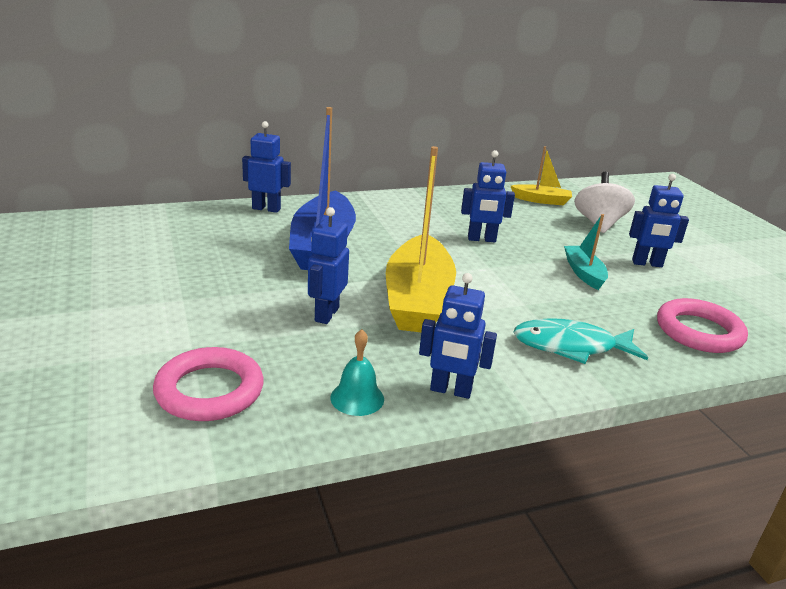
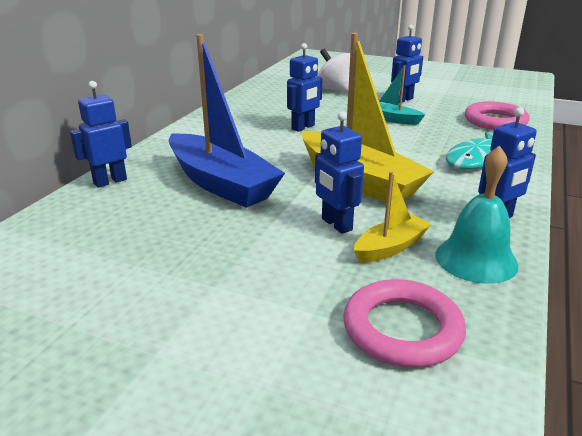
camera: 45 degrees left, 0 degrees up
(357, 398) = (476, 259): turquoise bell -> turquoise bell, size x1.57
(541, 200) = (279, 90): yellow boat -> yellow boat (390, 247)

